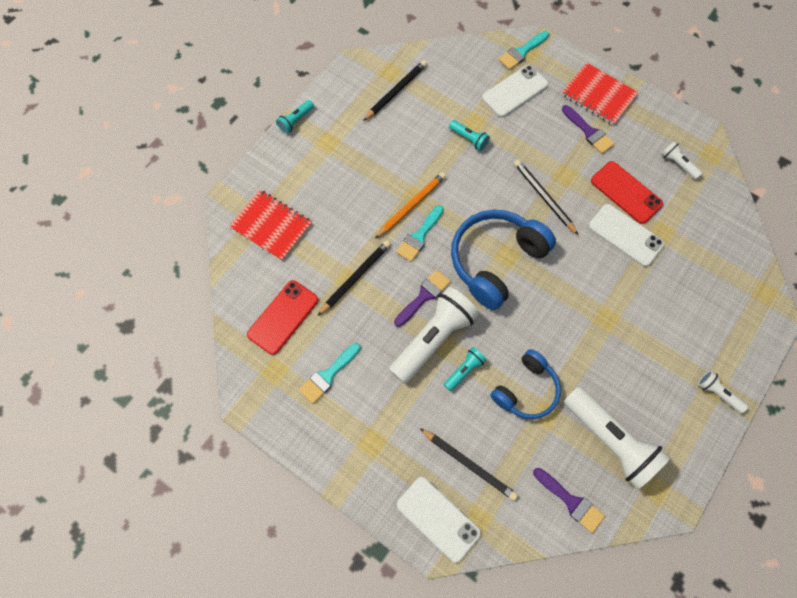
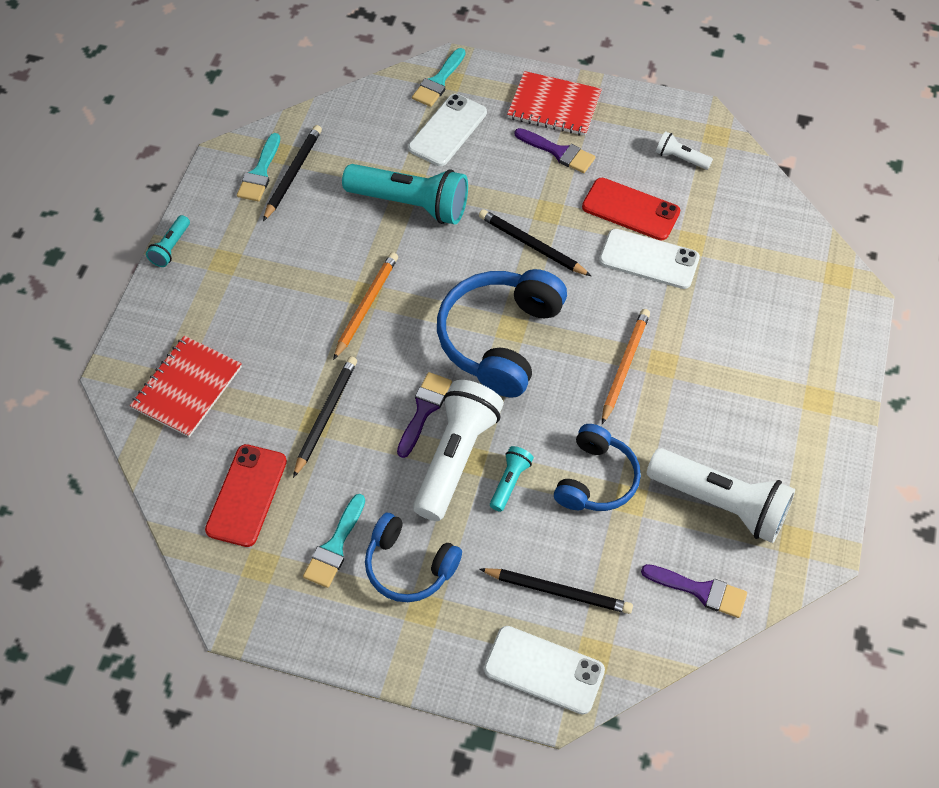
camera: 20 degrees left, 10 degrees down
(271, 226) = (187, 388): red notebook -> red notebook turned 75 degrees counterclockwise
(373, 407) = (409, 566): none -> blue headphones
(419, 236) = (390, 340): turquoise brush -> turquoise brush (260, 173)
(469, 139) = (410, 204): turquoise flashlight -> turquoise flashlight, size x2.15
(578, 311) = (625, 366): none -> orange pencil
(717, 393) = (826, 406): white flashlight -> none

